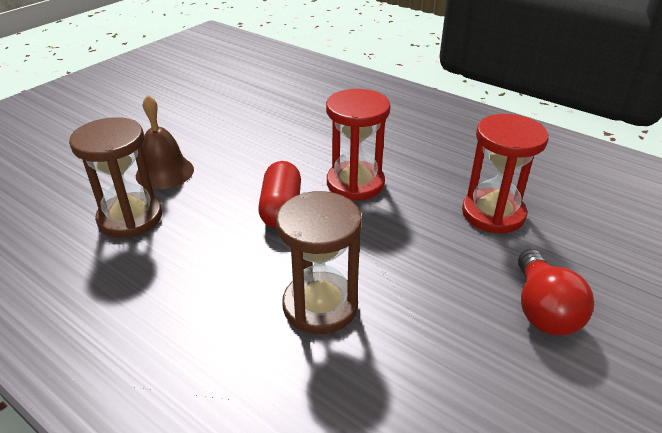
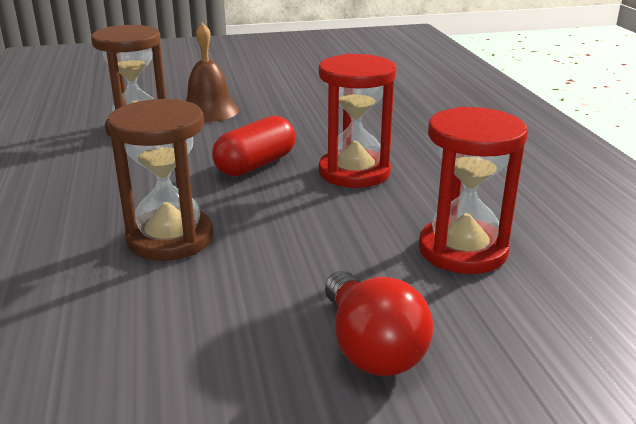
camera: 40 degrees right, 10 degrees down
(543, 309) = (371, 347): red light bulb -> red light bulb turned 60 degrees counterclockwise

